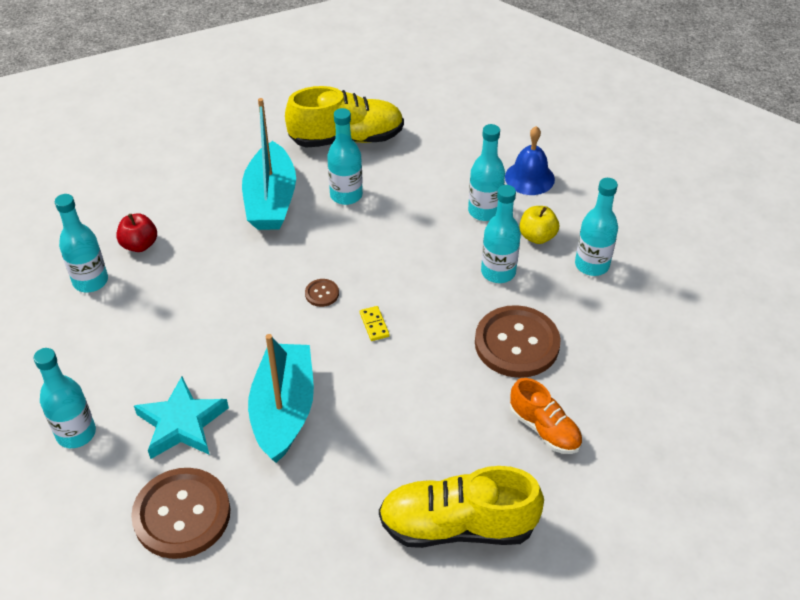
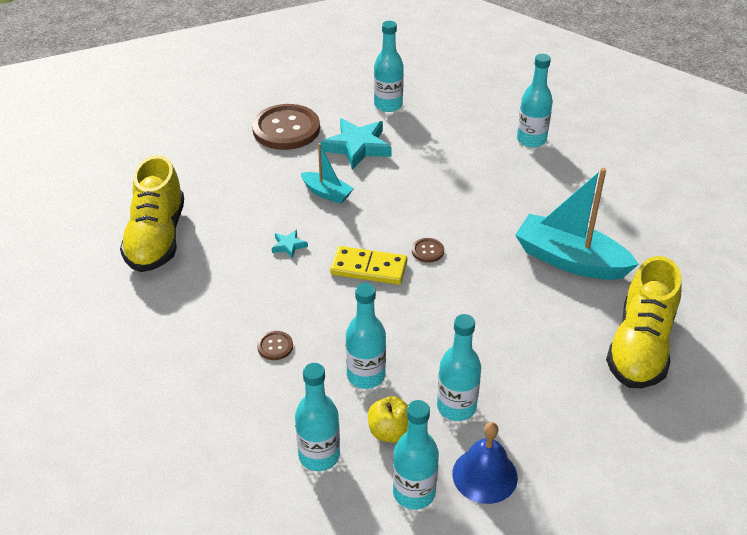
camera: 120 degrees right, 5 degrees down
(139, 245) = (558, 172): red apple -> none
(284, 410) = (327, 193): turquoise boat -> turquoise boat, size x0.52
(346, 195) = (547, 312): turquoise bottle -> turquoise bottle (414, 492)
(374, 325) = (369, 268): yellow domino -> yellow domino, size x1.92
(386, 400) = (289, 246): none -> turquoise star
(457, 526) = (156, 238): yellow shoe -> yellow shoe turned 150 degrees clockwise
(517, 343) = (275, 346): brown button -> brown button, size x0.42
(544, 429) = (181, 320): orange shoe -> none

